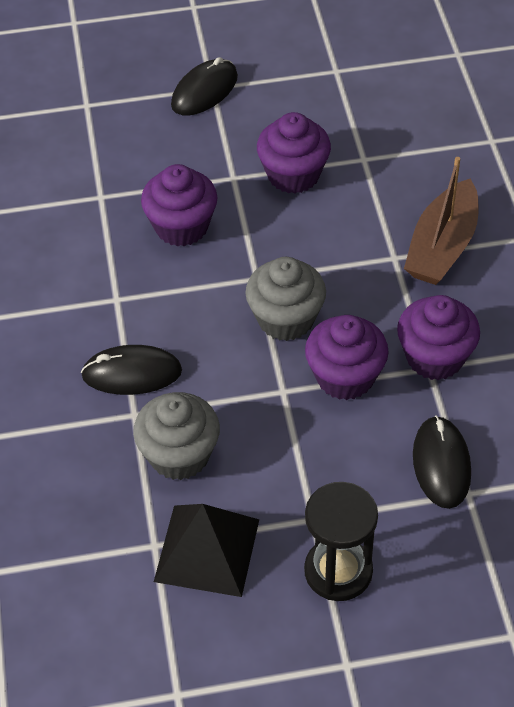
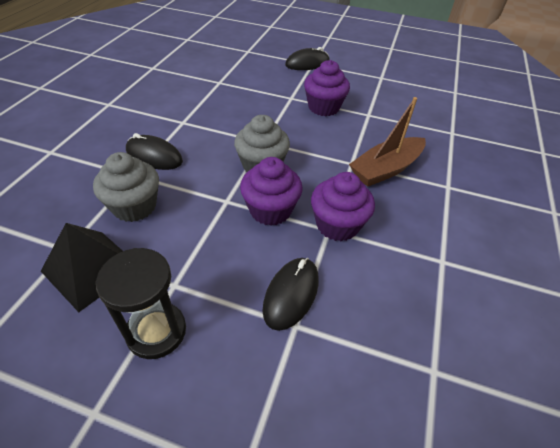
camera: 25 degrees right, 5 degrees down
(181, 226) = (245, 106): purple cupcake -> none

